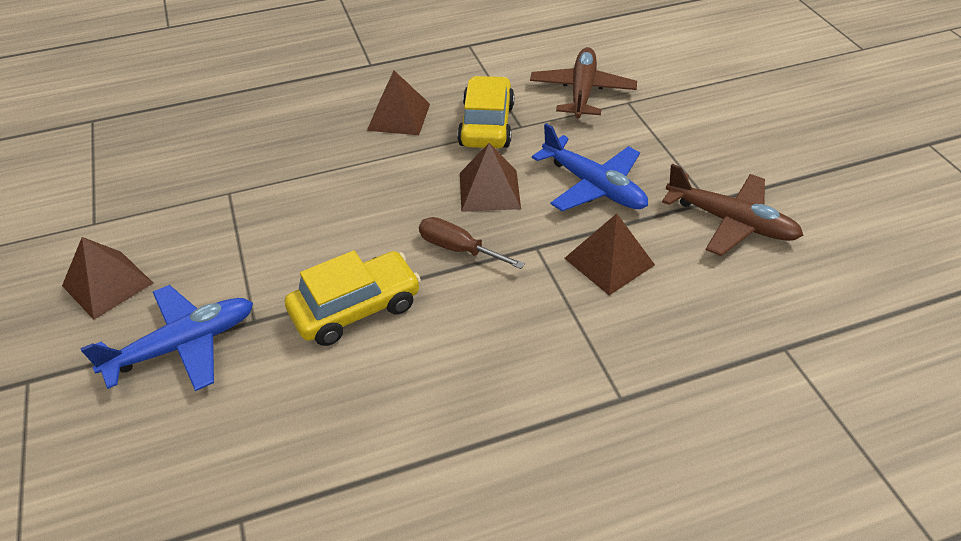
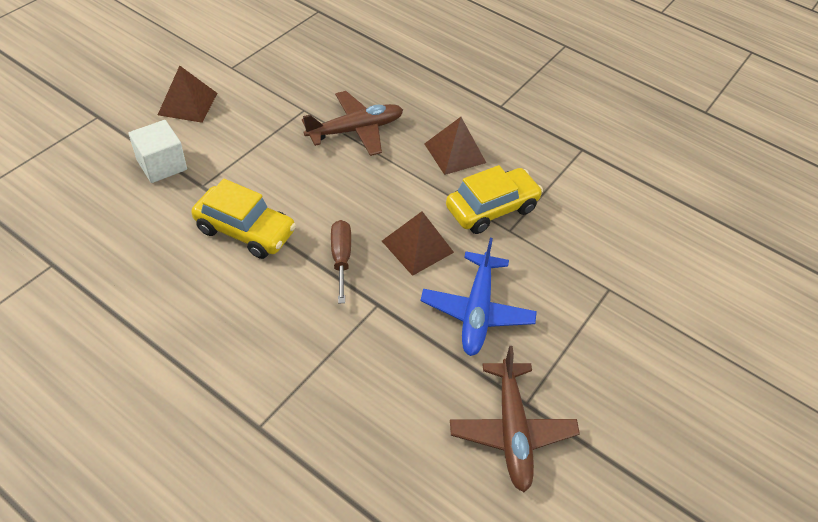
camera: 50 degrees right, 5 degrees up
(183, 345) = (162, 165): blue plane -> white cube
(582, 91) = (592, 250): brown plane -> brown plane (355, 130)
(609, 261) = (396, 359): brown pyramid -> none

